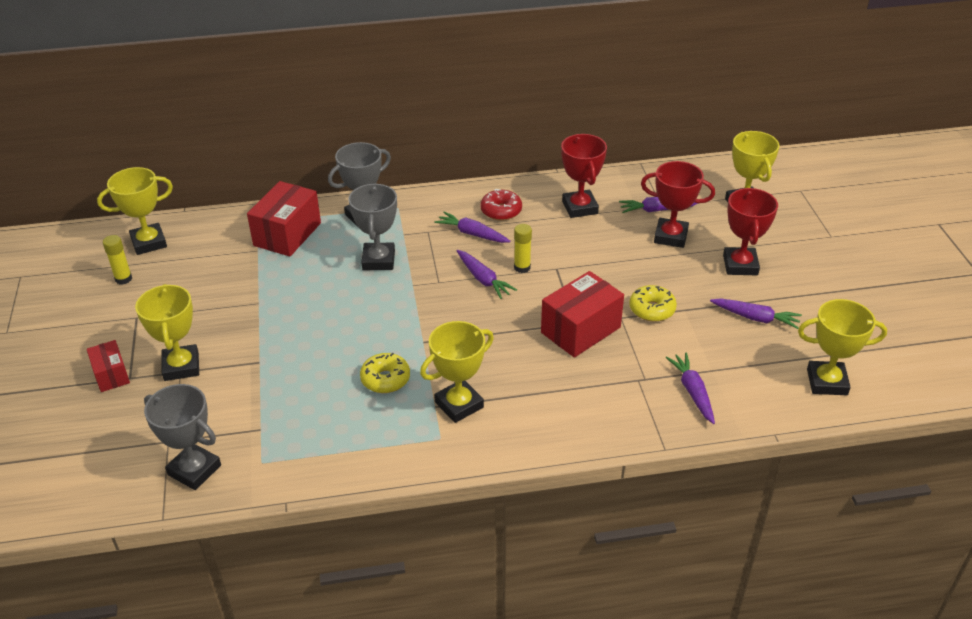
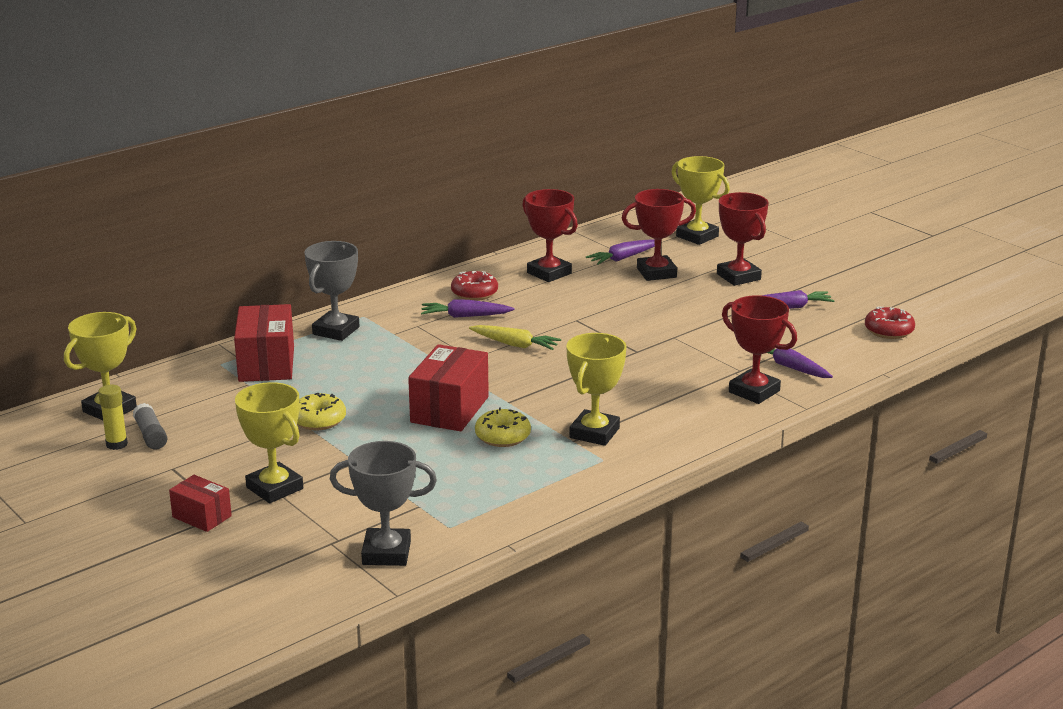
camera: 30 degrees left, 15 degrees down
(151, 278) = (150, 435): none -> grey glue stick
(378, 260) = (391, 358): grey trophy -> none
(483, 279) = (515, 344): purple carrot -> yellow carrot
(522, 267) = (543, 327): yellow glue stick -> none
(580, 330) = (647, 354): red box -> red box (449, 409)
(635, 410) = (754, 391): none -> red trophy
(652, 309) = (695, 324): yellow donut -> yellow donut (319, 420)
(827, 382) = (888, 331): yellow trophy -> red donut

